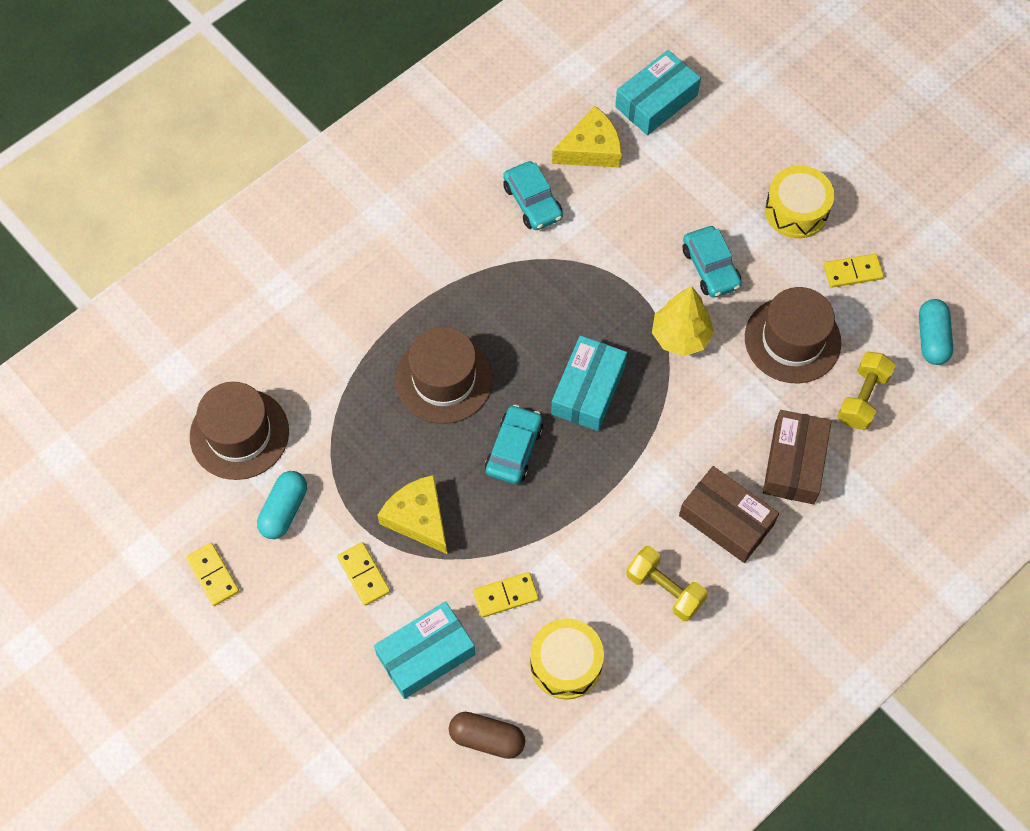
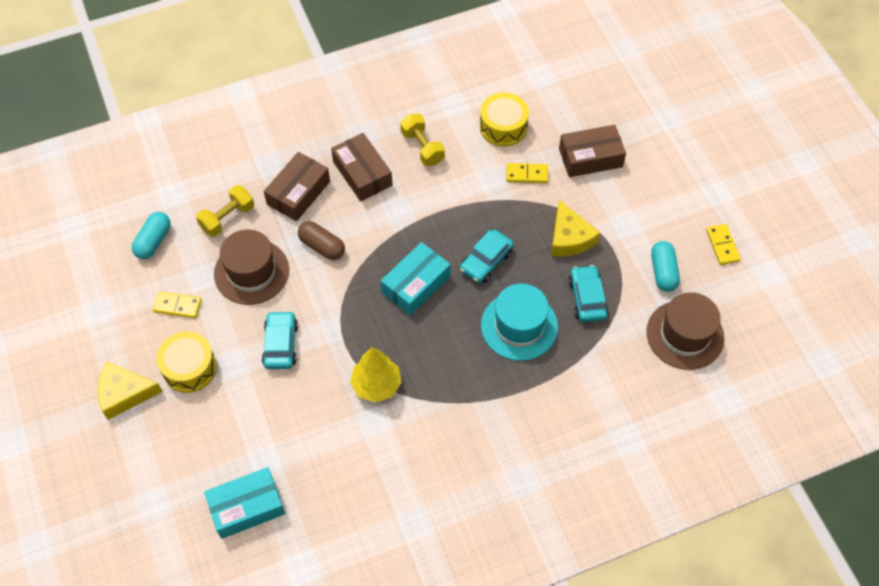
camera: 160 degrees left, 5 degrees down
(284, 510) = (663, 272): turquoise capsule -> turquoise capsule turned 45 degrees counterclockwise
(364, 574) = (617, 214): yellow domino -> none
(426, 654) = (590, 157): turquoise box -> brown box
(444, 379) = (519, 326): brown hat -> turquoise hat
(487, 738) = (567, 104): brown capsule -> brown capsule (322, 246)
(532, 202) = (394, 447): turquoise car -> turquoise car (587, 298)
(591, 148) = (324, 480): yellow cheese -> yellow cheese (124, 394)
(680, 336) = (330, 300): yellow tree -> yellow tree (376, 385)

